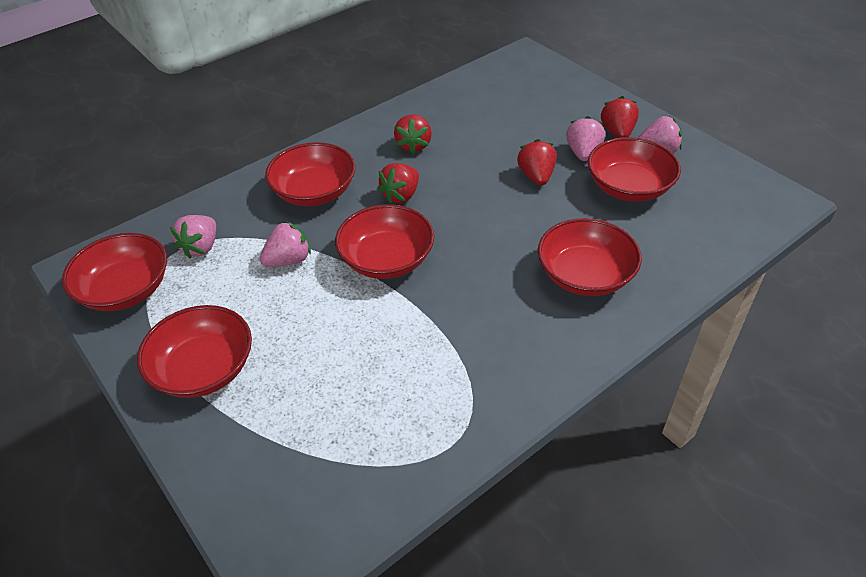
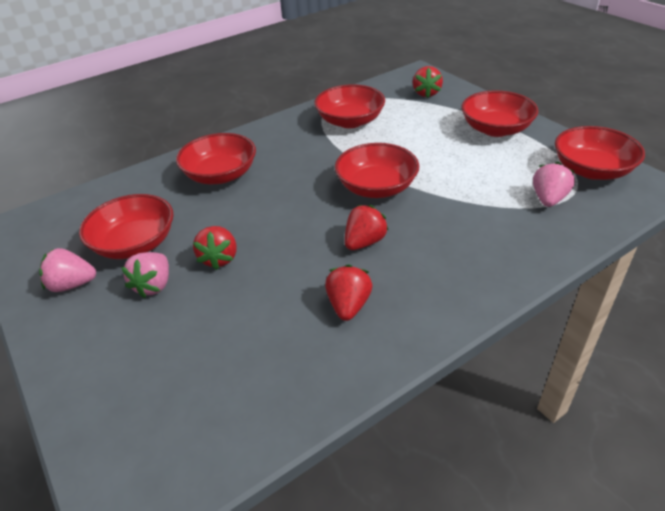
camera: 175 degrees left, 5 degrees down
(288, 260) = (462, 188): pink strawberry -> none
(314, 192) = (458, 248): red bowl -> red bowl (350, 121)
(617, 132) = (95, 313): red strawberry -> red strawberry (426, 93)

